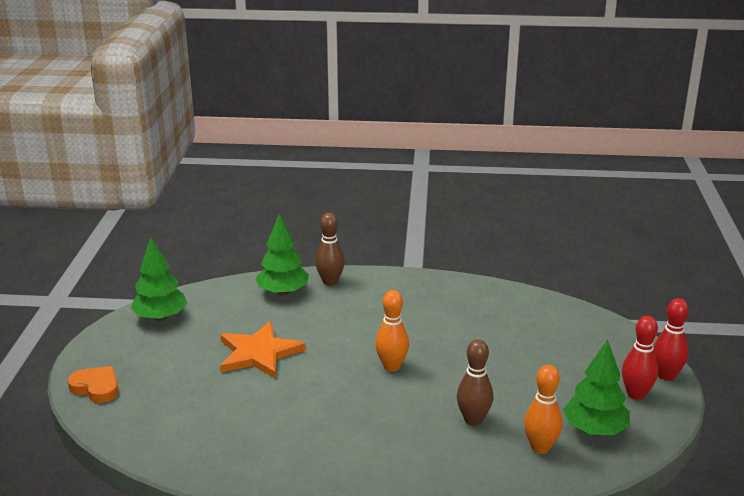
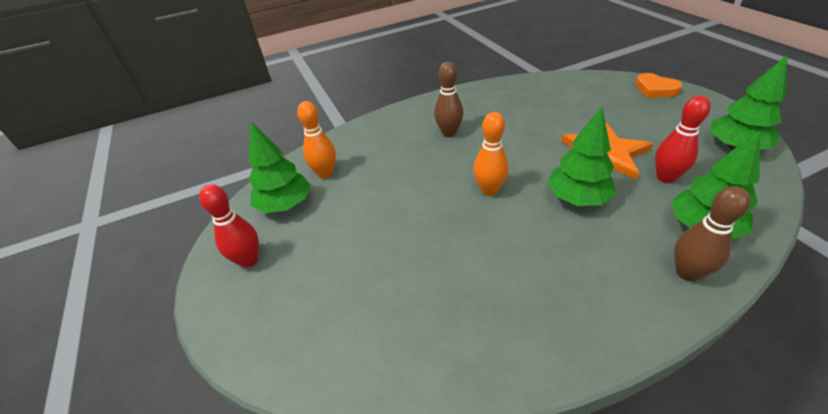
camera: 155 degrees right, 15 degrees up
(96, 388) = (655, 89): orange heart -> orange heart turned 45 degrees clockwise
(333, 335) = (577, 198): none -> green tree
(473, 420) = (386, 173): brown bowling pin -> brown bowling pin (449, 133)
(666, 375) = (212, 304): red bowling pin -> red bowling pin (665, 177)

